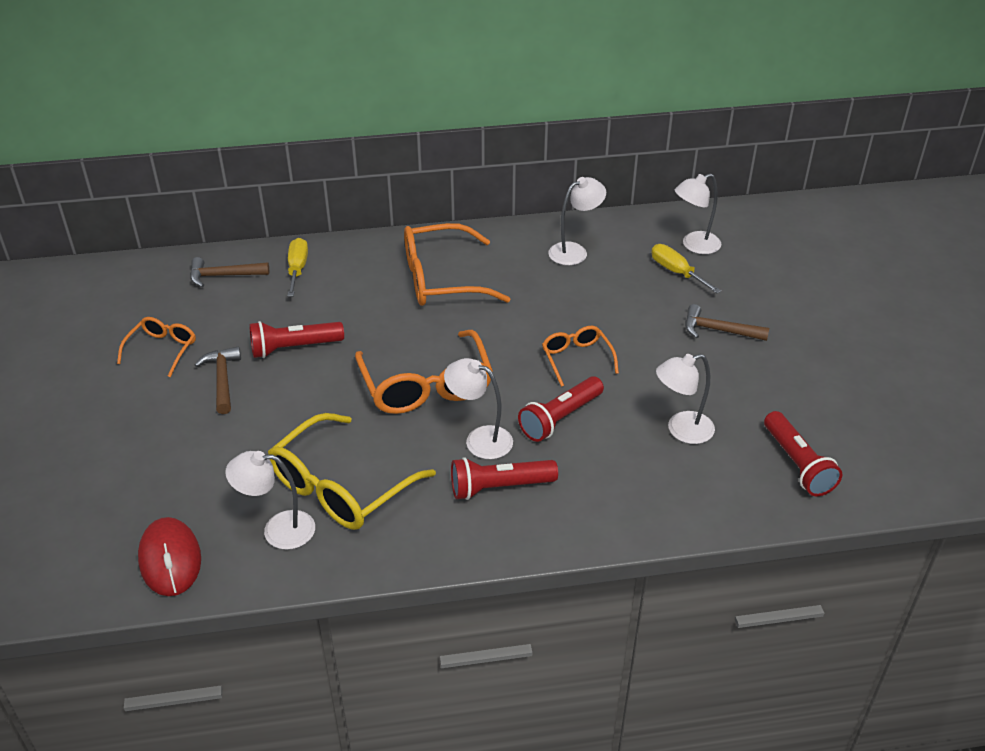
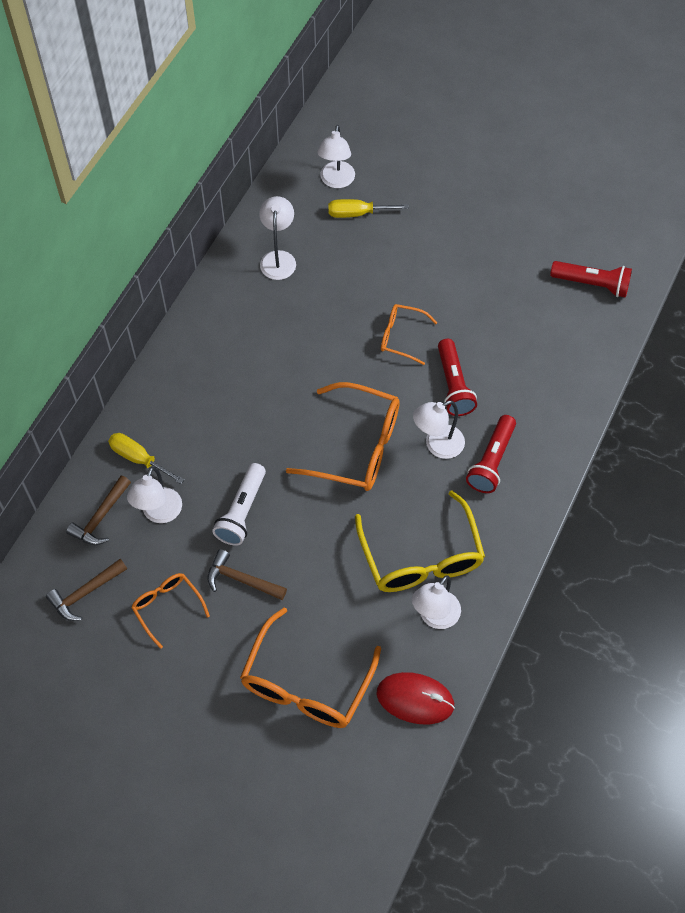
camera: 55 degrees left, 20 degrees up
(294, 348) = (242, 511): red flashlight -> white flashlight
(442, 279) = (239, 365): orange glasses -> orange glasses (306, 683)
(681, 430) = (517, 324): white lamp -> white lamp (159, 513)
(718, 330) = (439, 234): brown hammer -> brown hammer (85, 593)

